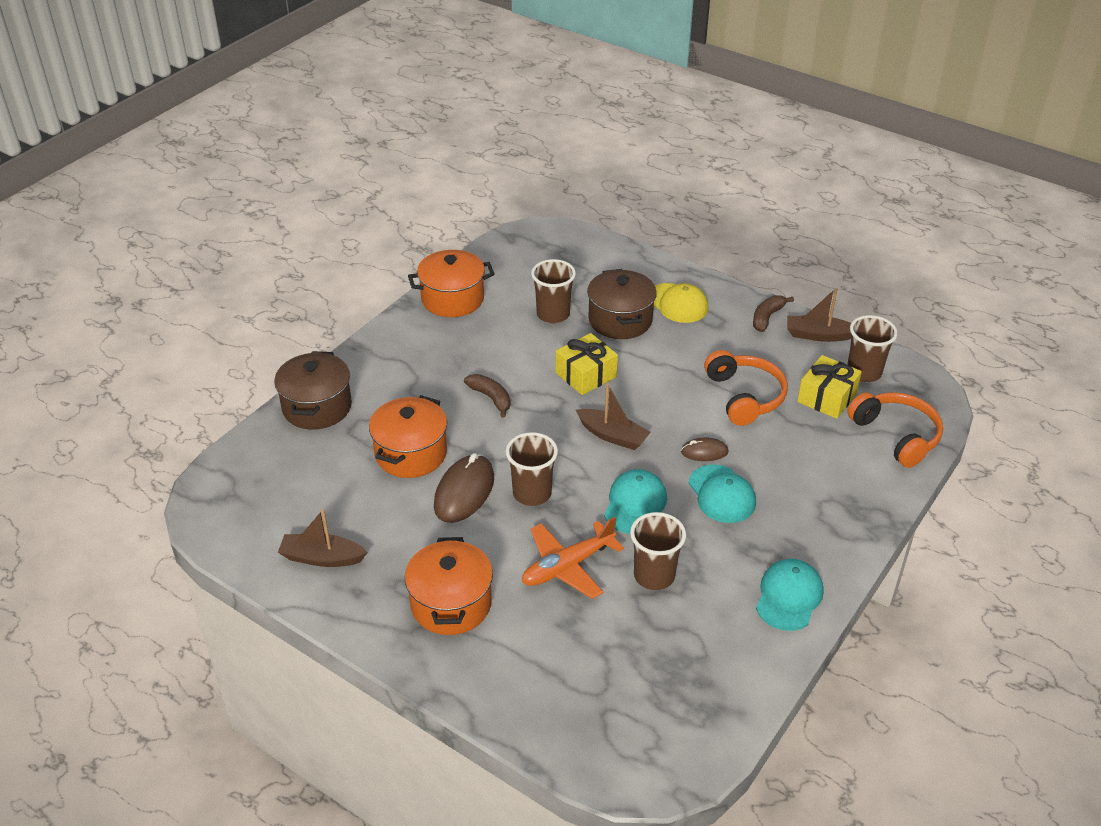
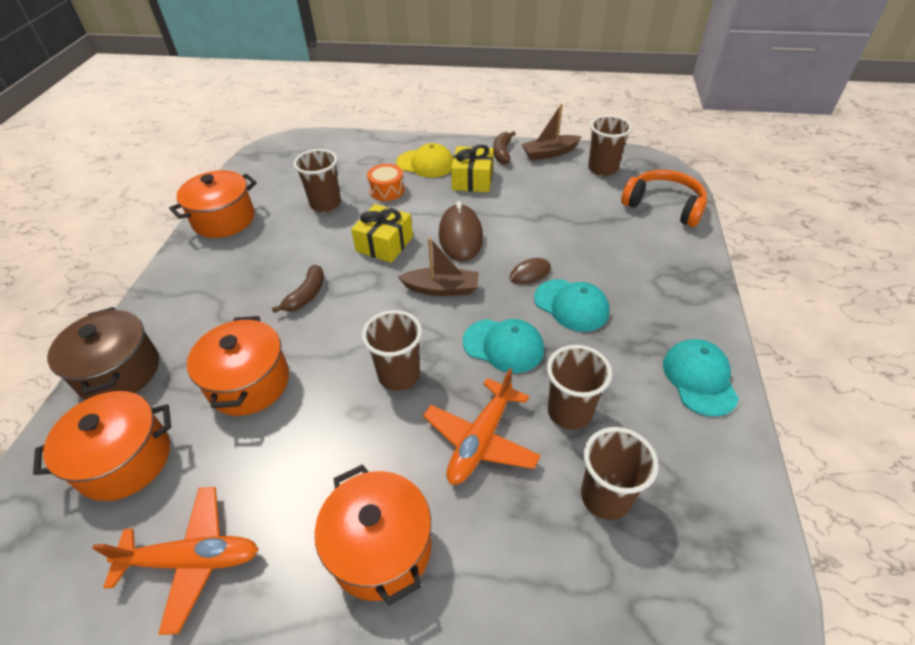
camera: 25 degrees left, 5 degrees up
(300, 475) = (125, 460): none -> orange pot
(322, 558) = (192, 560): brown boat -> orange plane
(464, 492) = (327, 402): brown mouse -> brown mouse (460, 236)
(491, 398) = (306, 295): brown banana -> brown banana turned 90 degrees clockwise
(620, 320) = (387, 190): brown pot -> orange drum
(635, 504) = (503, 345): turquoise cap -> turquoise cap turned 120 degrees clockwise
(638, 643) = (605, 497): none -> brown cup
(745, 396) = (529, 216): orange headphones -> none
(826, 397) = (591, 196): yellow gift -> yellow gift (472, 180)

